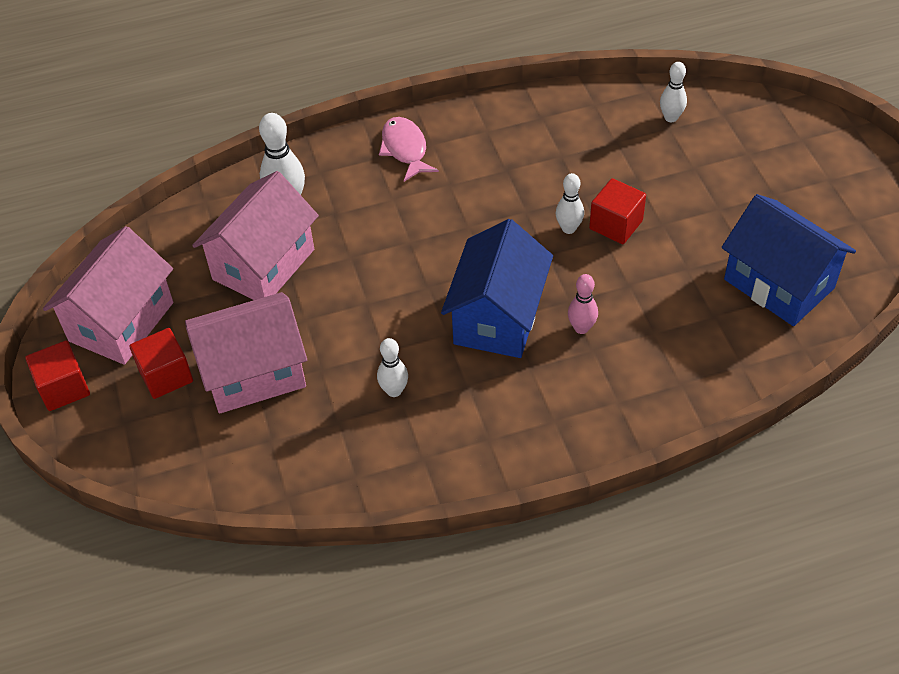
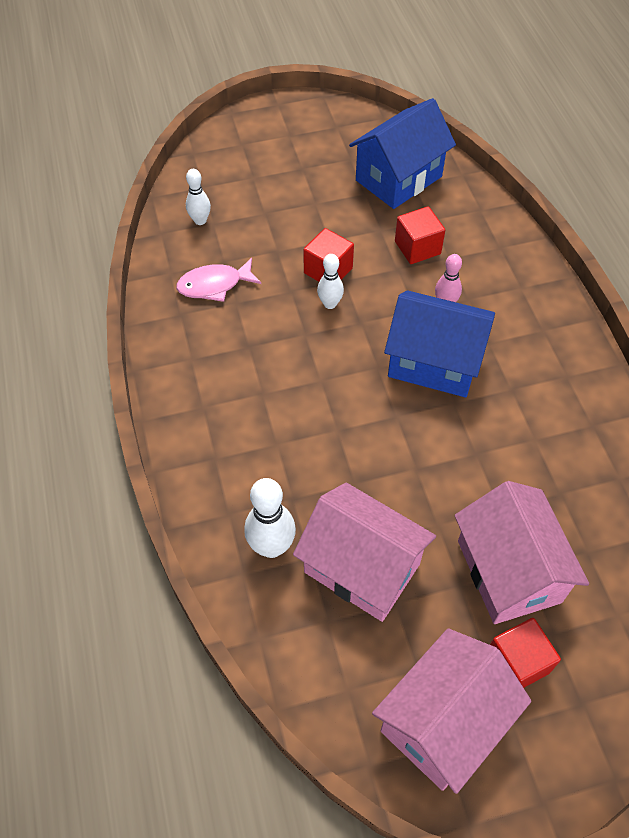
camera: 90 degrees left, 5 degrees up
(64, 388) = (542, 781): red cube -> red cube (417, 248)
(121, 322) = (443, 722): pink house -> pink house turned 75 degrees counterclockwise
(394, 391) = (521, 446): white bowling pin -> none
(405, 149) = (206, 431): pink fish -> pink fish (214, 285)

